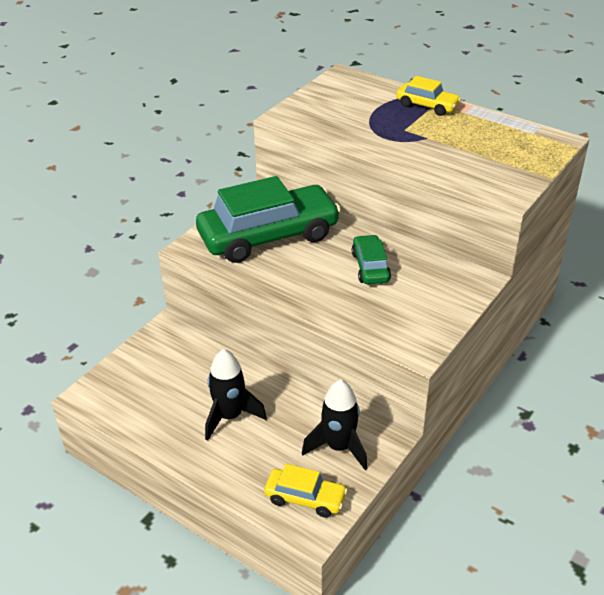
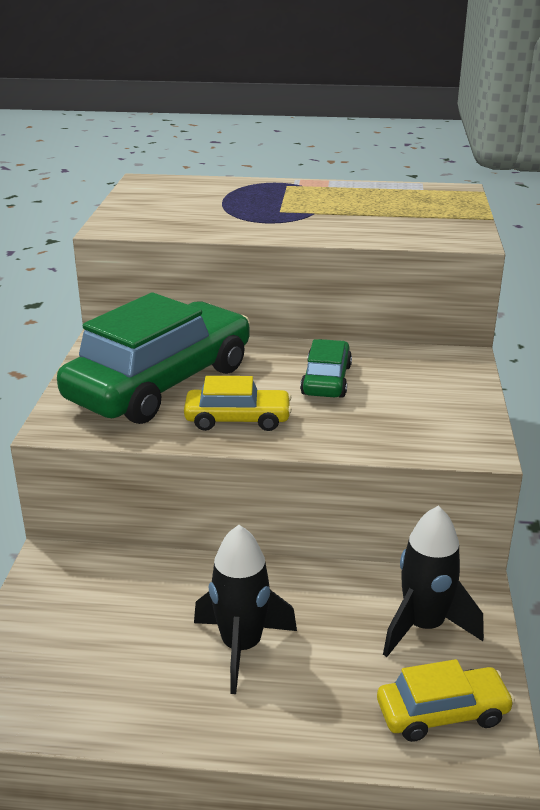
camera: 30 degrees left, 10 degrees down
(370, 267) = (326, 380): green car -> green car turned 45 degrees clockwise
(427, 106) = (279, 188): yellow car -> yellow car (237, 419)

